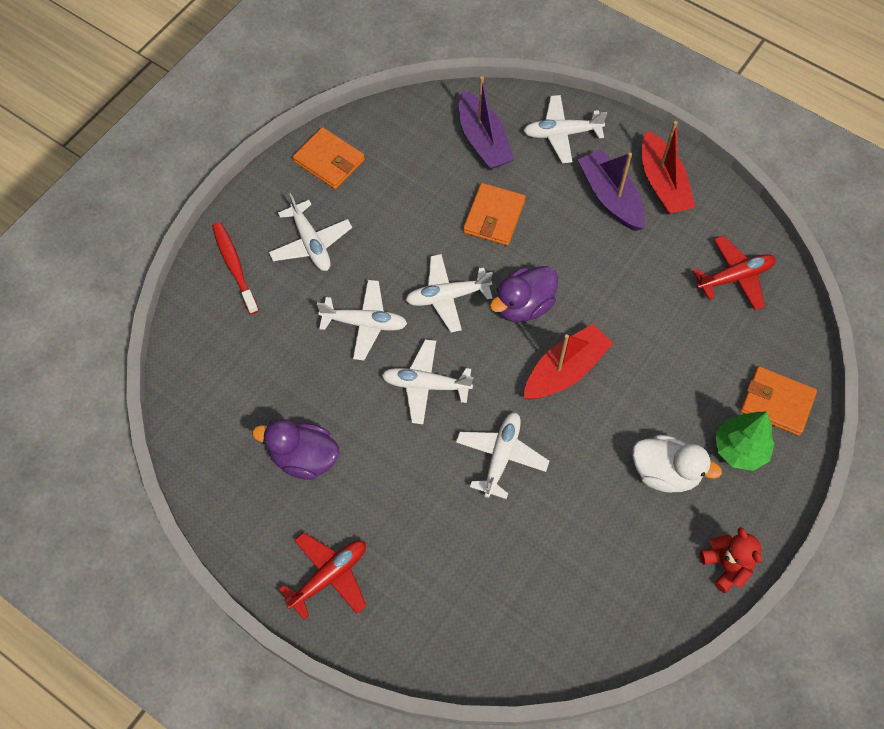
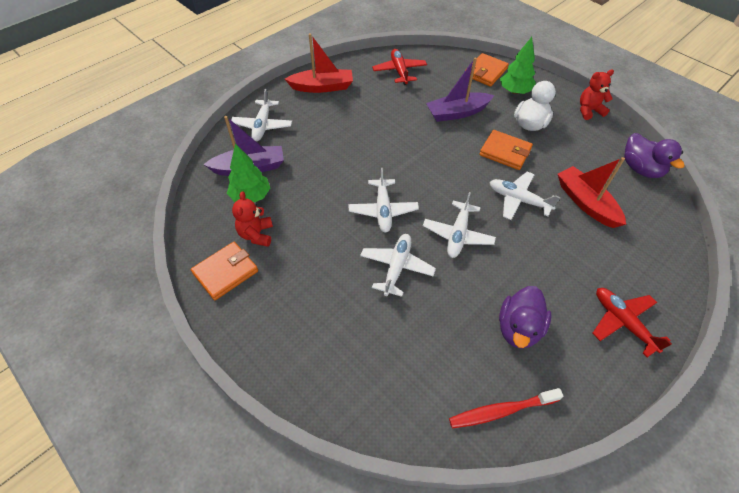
camera: 80 degrees left, 10 degrees down
(234, 266) = (315, 366): red toothbrush -> red toothbrush (501, 411)
(311, 243) = (308, 297): white plane -> none
(383, 175) = (256, 234): none -> red teddy bear
(438, 154) = (251, 196): none -> green tree
(494, 216) = (320, 172): orange wallet -> orange wallet (505, 152)
(523, 305) = (400, 168): purple duck -> purple duck (640, 169)
(565, 370) = (454, 156): red boat -> red boat (585, 203)
(610, 197) = (324, 111): purple boat -> purple boat (457, 113)

